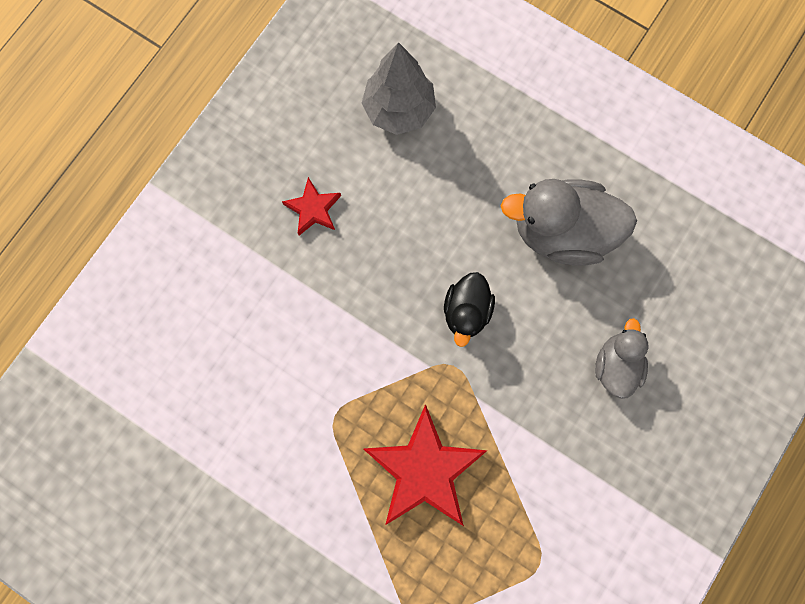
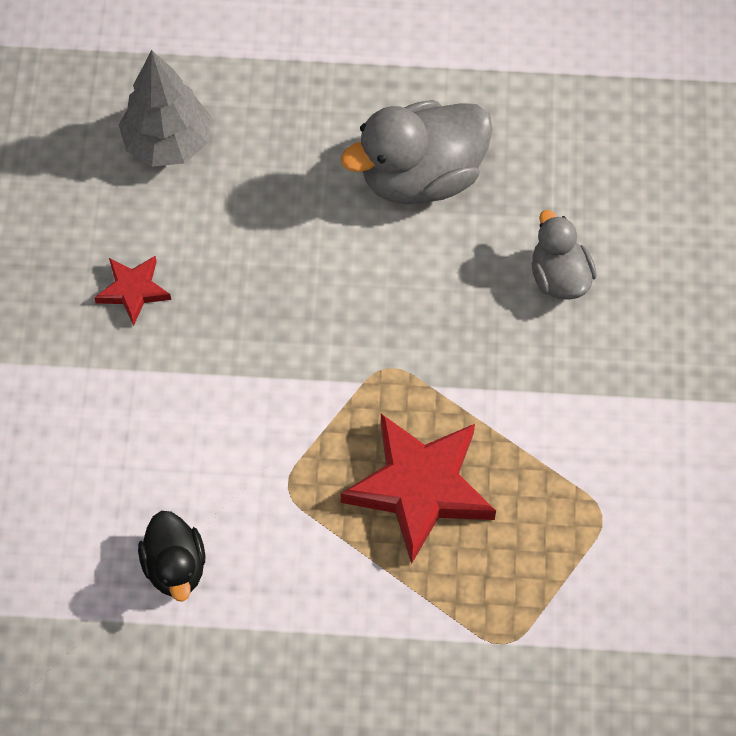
camera: 30 degrees left, 15 degrees down
(466, 311) = (368, 306): black duck -> black duck (175, 567)

